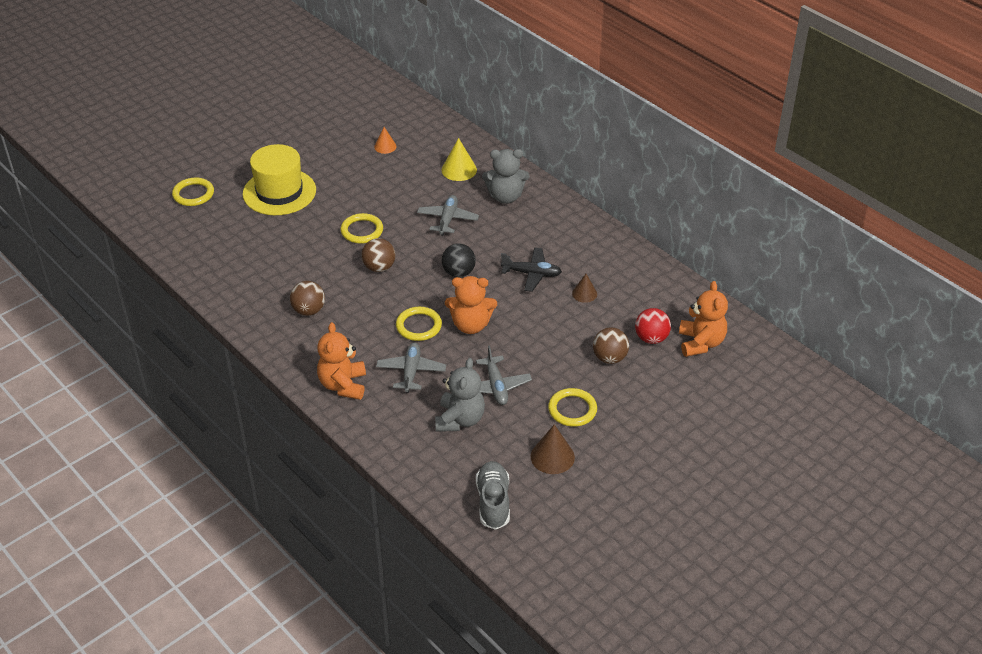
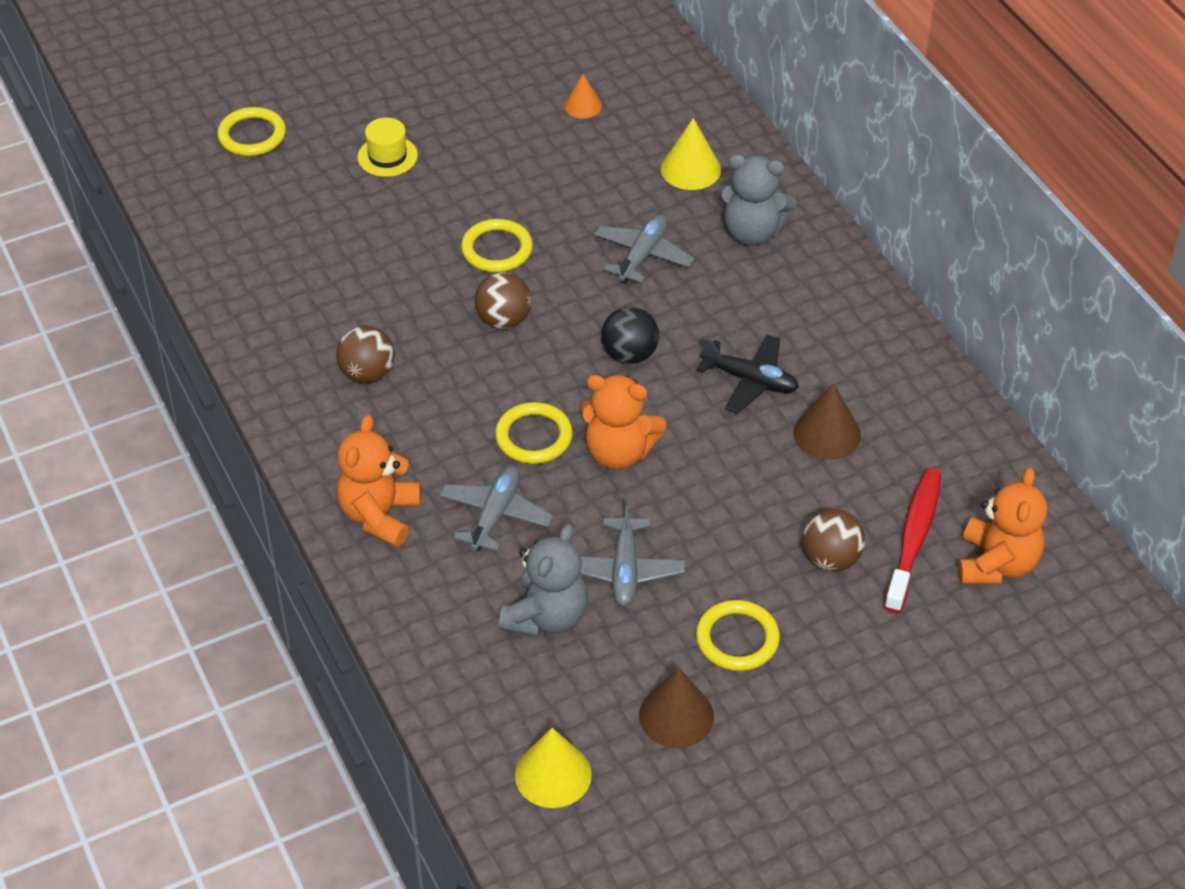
camera: 15 degrees right, 5 degrees up
(279, 192) = (387, 156): yellow hat -> yellow hat, size x0.50
(493, 502) = (553, 774): grey shoe -> yellow cone
(584, 293) = (827, 433): brown cone -> brown cone, size x1.56
(651, 338) = (913, 538): red ball -> red toothbrush

